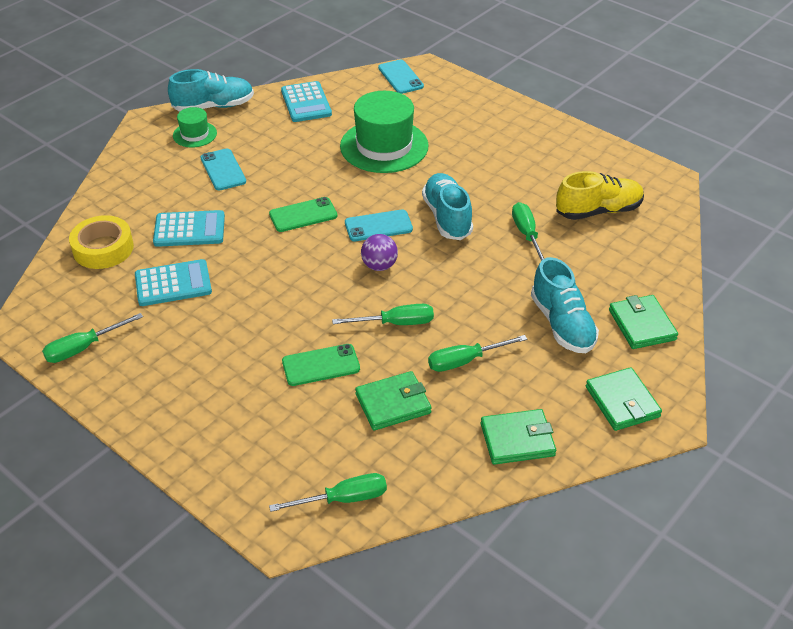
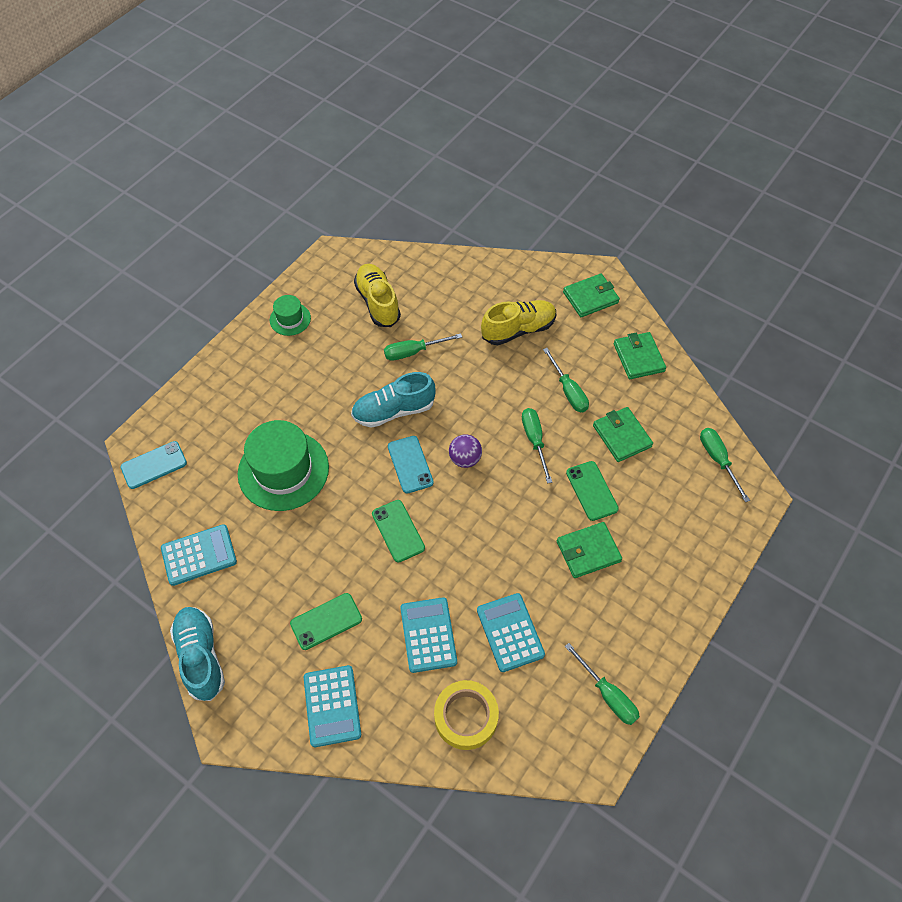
camera: 95 degrees left, 15 degrees up
(145, 172) = (332, 706): none -> turquoise calculator
(195, 134) = (258, 666): green hat -> green hat (290, 319)
(223, 170) = (326, 621): turquoise phone -> green phone
(562, 324) = (518, 330): turquoise shoe -> yellow shoe
(642, 325) = (511, 282): green wallet -> green wallet (588, 551)

